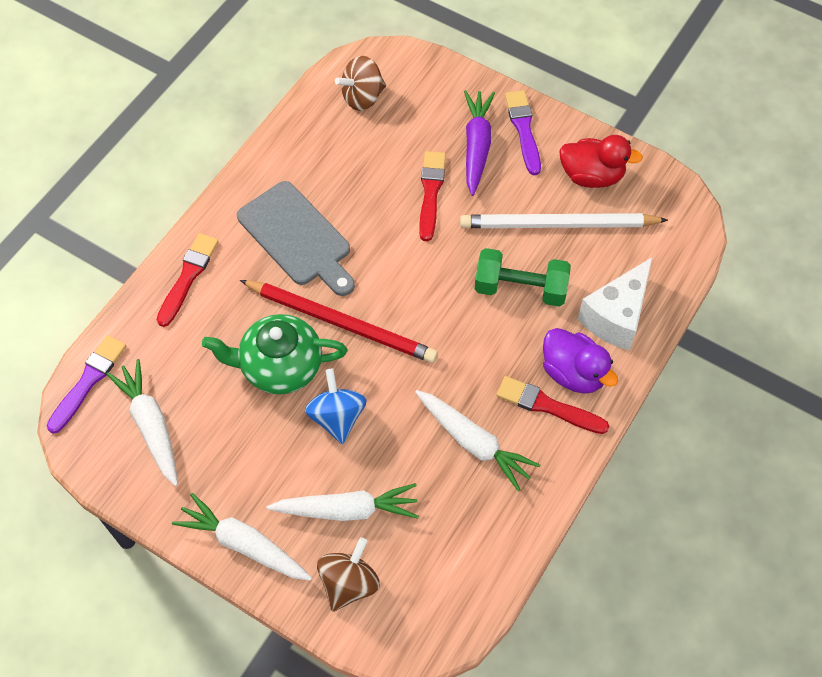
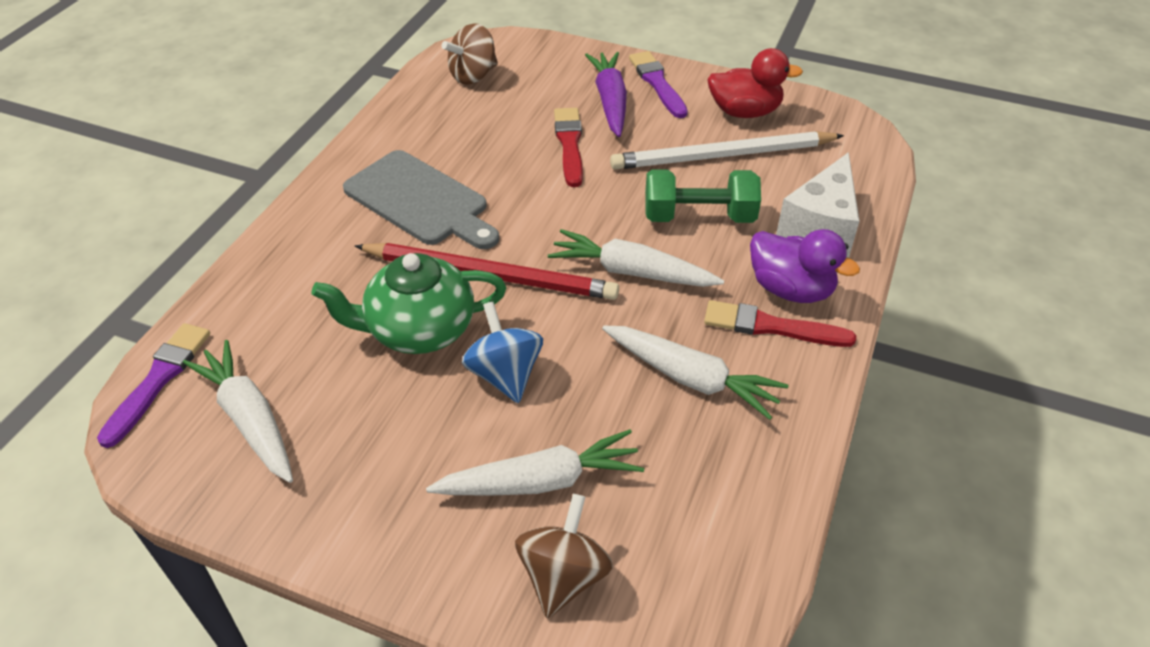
camera: 10 degrees left, 15 degrees down
(188, 277) = (288, 253): red brush -> none
(243, 544) = (398, 548): white carrot -> white carrot (631, 272)

